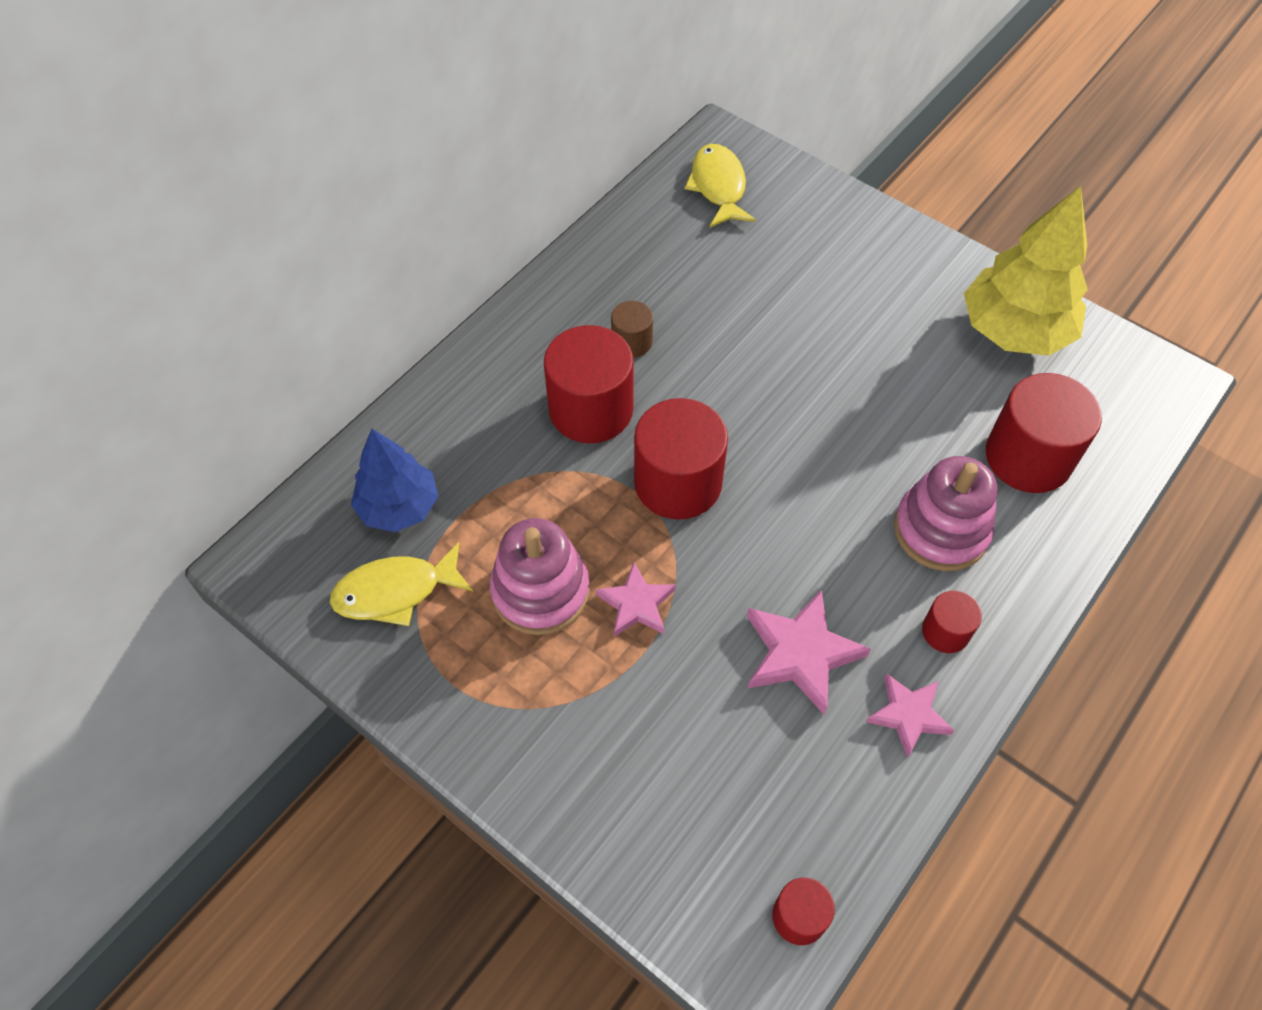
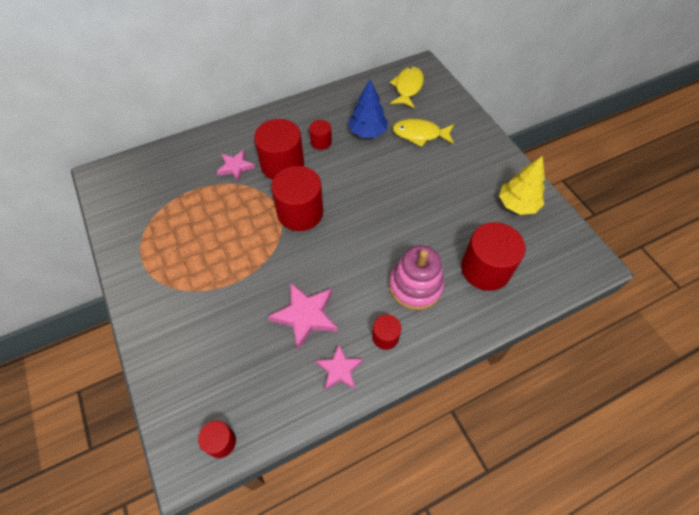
camera: 25 degrees right, 0 degrees up
(395, 592) = (145, 210): yellow fish -> yellow fish (420, 134)
(399, 507) = (171, 175): blue tree -> blue tree (367, 132)
(540, 591) = (206, 236): pink stacking toy -> none
(631, 342) = (321, 142): brown cylinder -> red cylinder
(636, 604) = (244, 259): pink star -> pink star (235, 167)
(1014, 331) = (517, 205): yellow tree -> yellow tree, size x0.65

